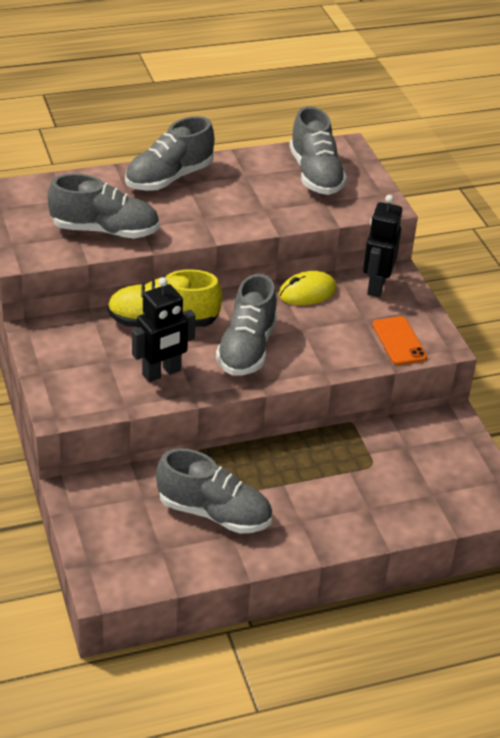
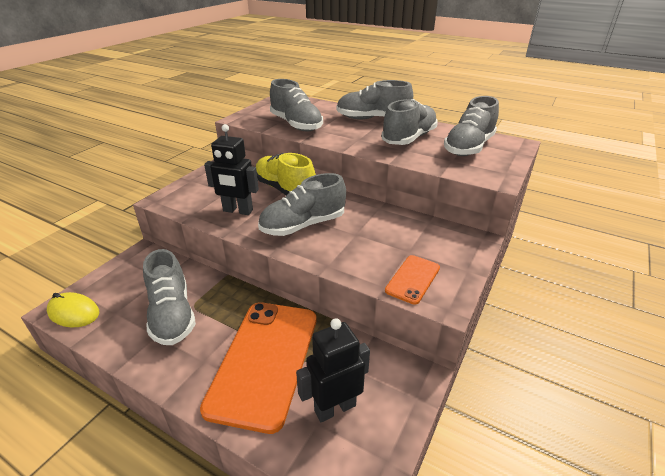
camera: 50 degrees right, 5 degrees down
(249, 190) = (409, 138): none -> grey shoe
(307, 292) = (393, 217): yellow mouse -> yellow mouse (74, 313)
(343, 487) = (264, 361): none -> orange phone
(376, 286) = (449, 238): black robot -> black robot (335, 408)

